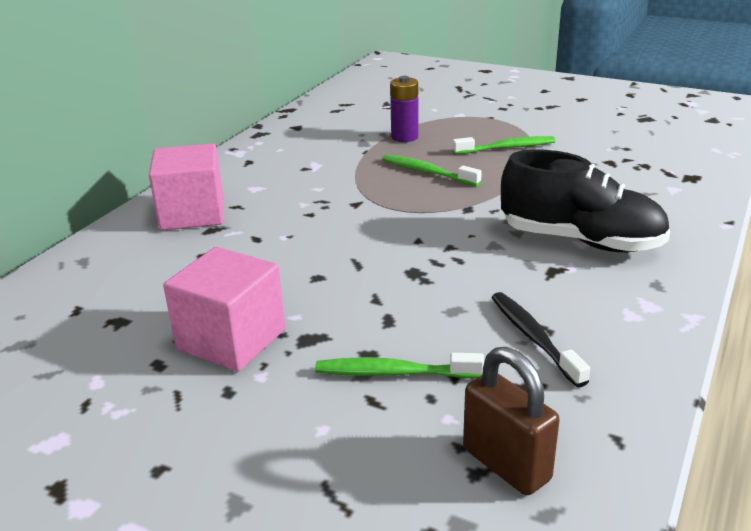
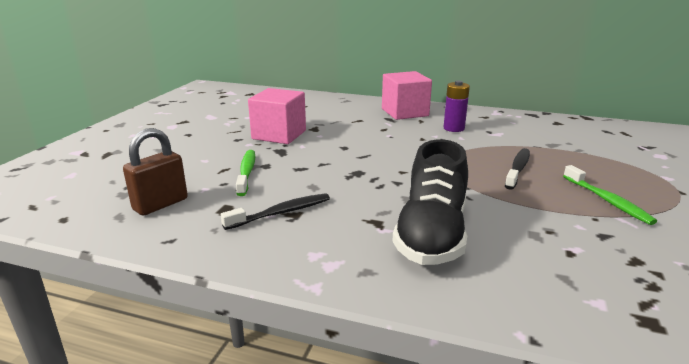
camera: 80 degrees right, 5 degrees down
(404, 137) = (580, 157): purple battery -> purple battery (454, 128)
(427, 172) = (518, 169): green toothbrush -> black toothbrush

